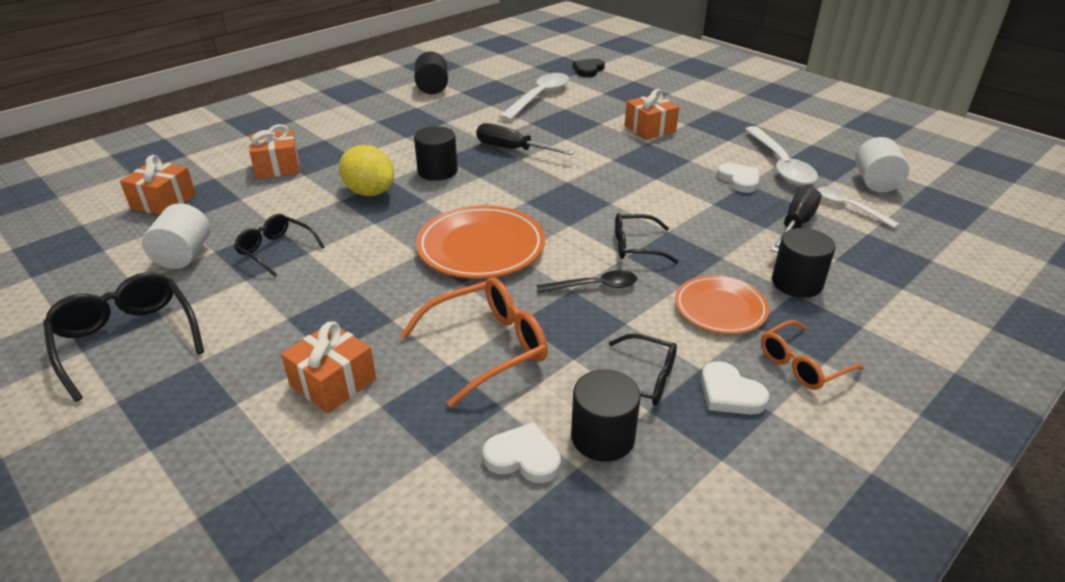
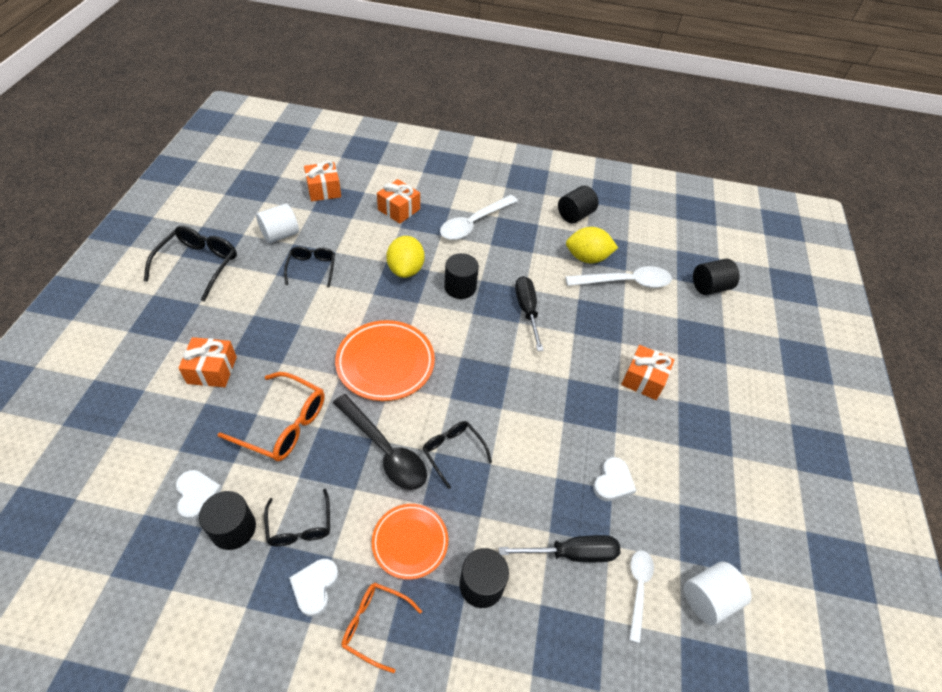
camera: 50 degrees right, 15 degrees up
(489, 102) = (587, 258): none -> yellow lemon
(588, 70) = (709, 287): black heart -> black cylinder
(594, 286) = (384, 450): black spoon -> black spoon, size x1.70
(780, 164) = (670, 504): white spoon -> white spoon (474, 223)

